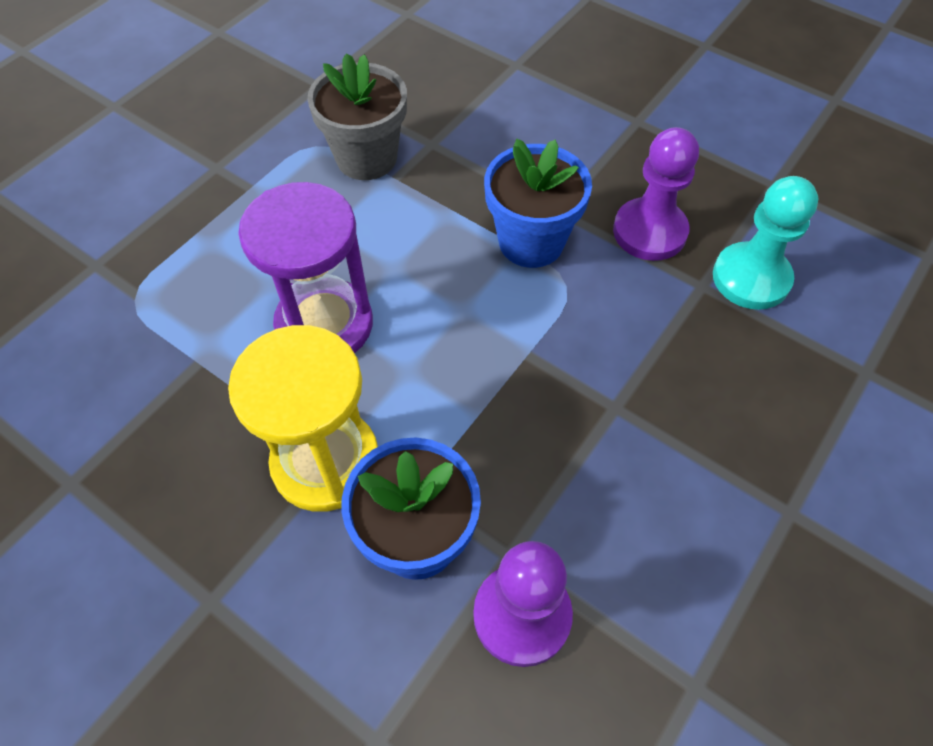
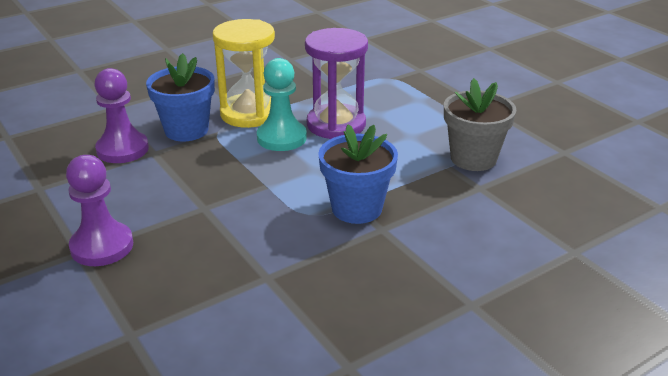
camera: 110 degrees right, 25 degrees down
(649, 232) = (335, 267): purple pawn -> purple pawn (102, 246)
(751, 278) = (256, 306): turquoise pawn -> turquoise pawn (281, 138)

